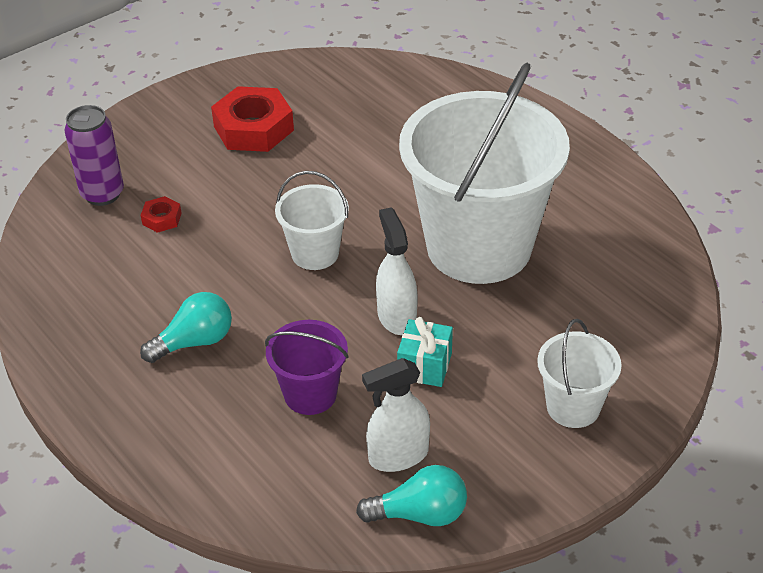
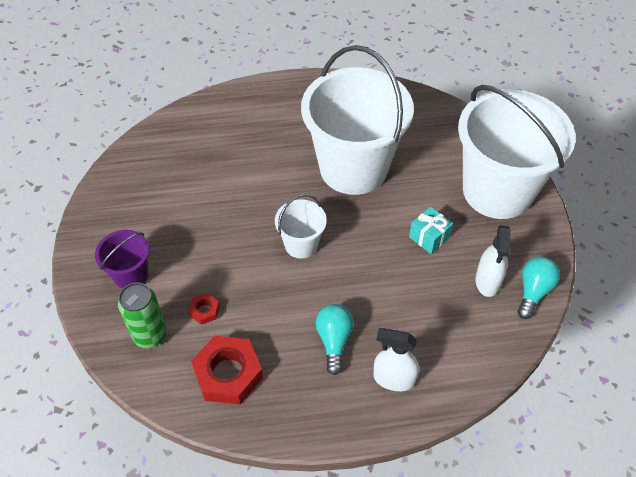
camera: 60 degrees left, 10 degrees up
(102, 194) = (150, 335): purple can -> green can
(253, 128) = (156, 222): red nut -> red nut (228, 374)
(310, 394) = (417, 300): purple bucket -> purple bucket (131, 275)
(396, 317) = (382, 231): white spray bottle -> white spray bottle (393, 379)
(573, 407) = (497, 191): white bucket -> white bucket, size x2.22

